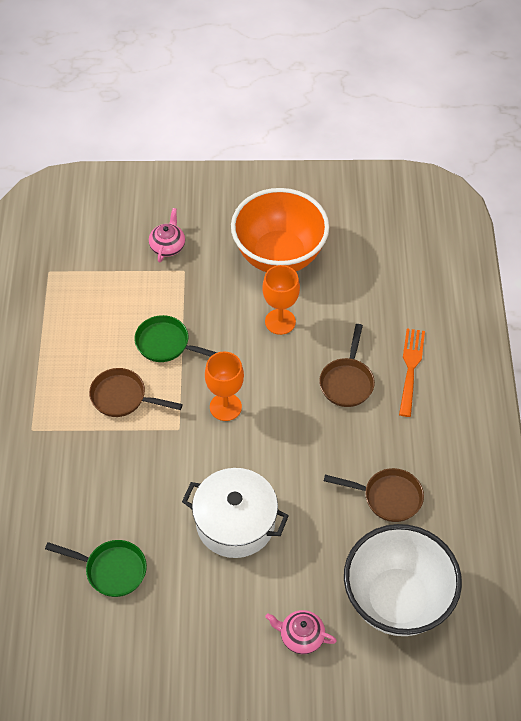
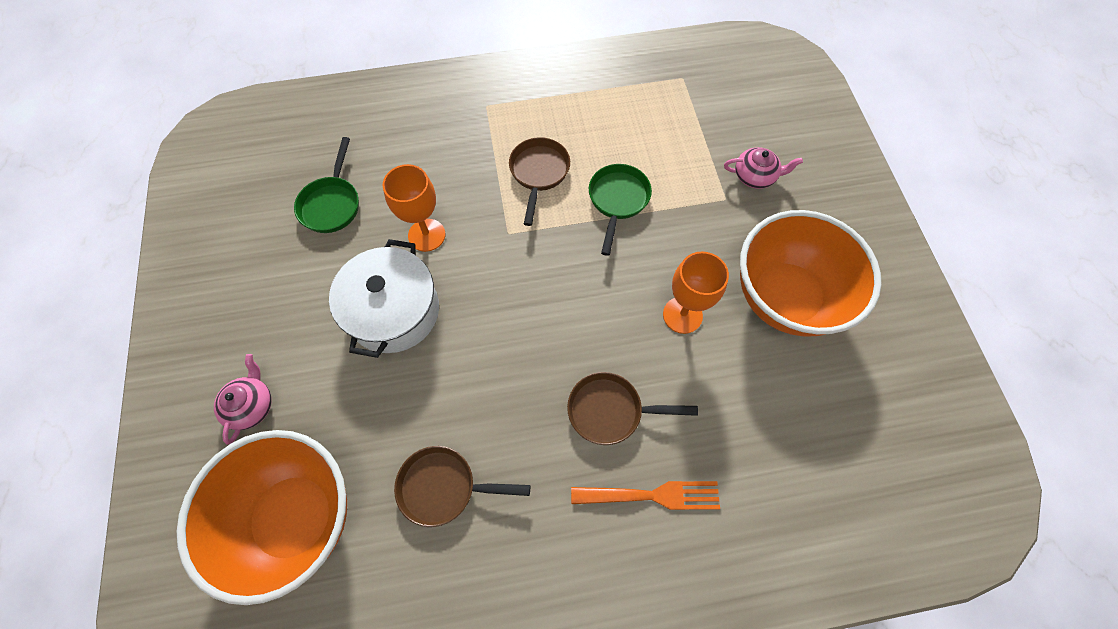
camera: 80 degrees right, 10 degrees up
(225, 407) = (545, 275): orange goblet -> orange goblet (426, 235)
(388, 497) = (444, 487): brown pan -> brown pan turned 90 degrees clockwise
(397, 600) = (297, 517): white bowl -> orange bowl

